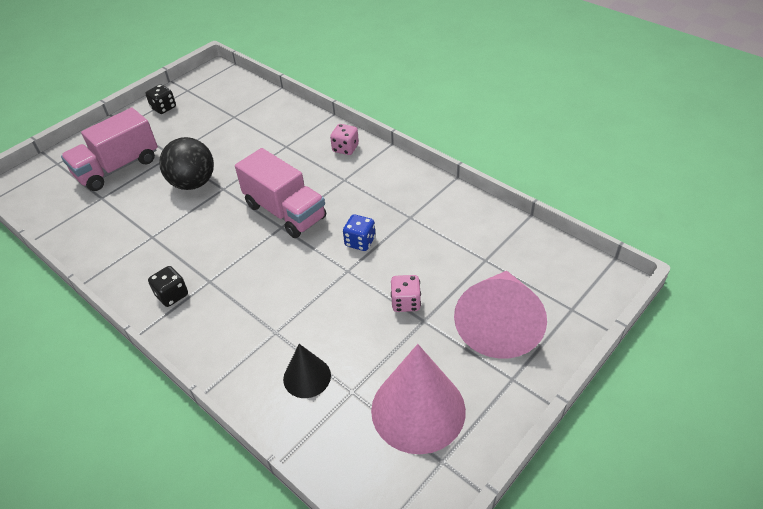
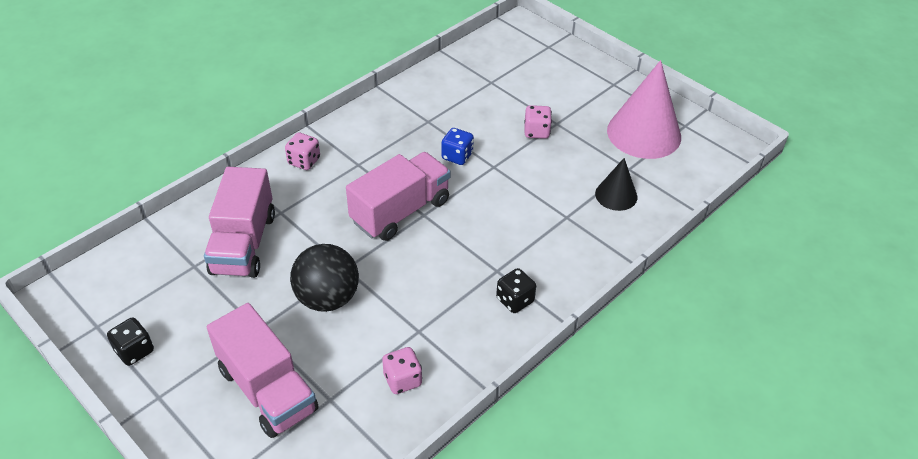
camera: 90 degrees left, 0 degrees up
(107, 232) = (402, 380): none -> pink dice
(253, 134) = (244, 243): none -> pink truck
(499, 324) = (562, 83): pink cone -> none

